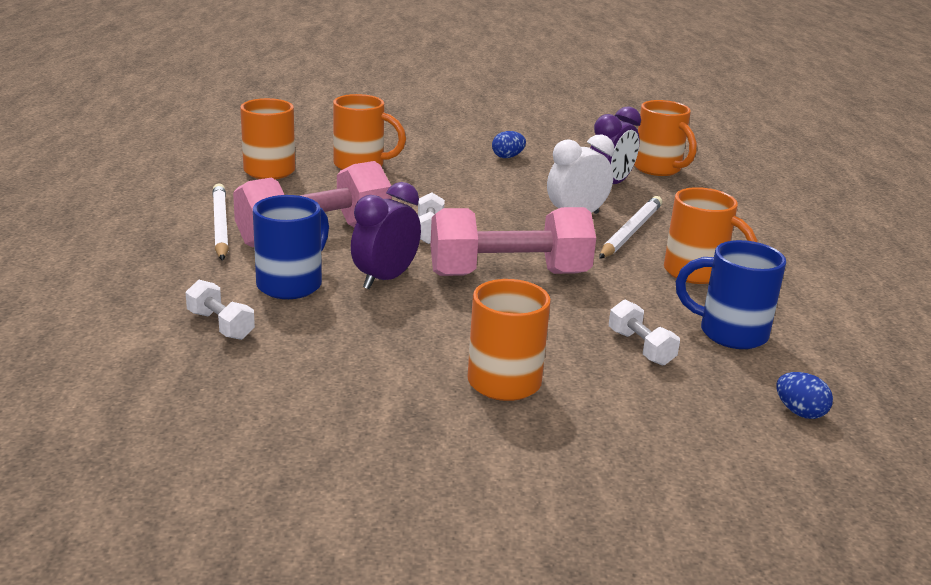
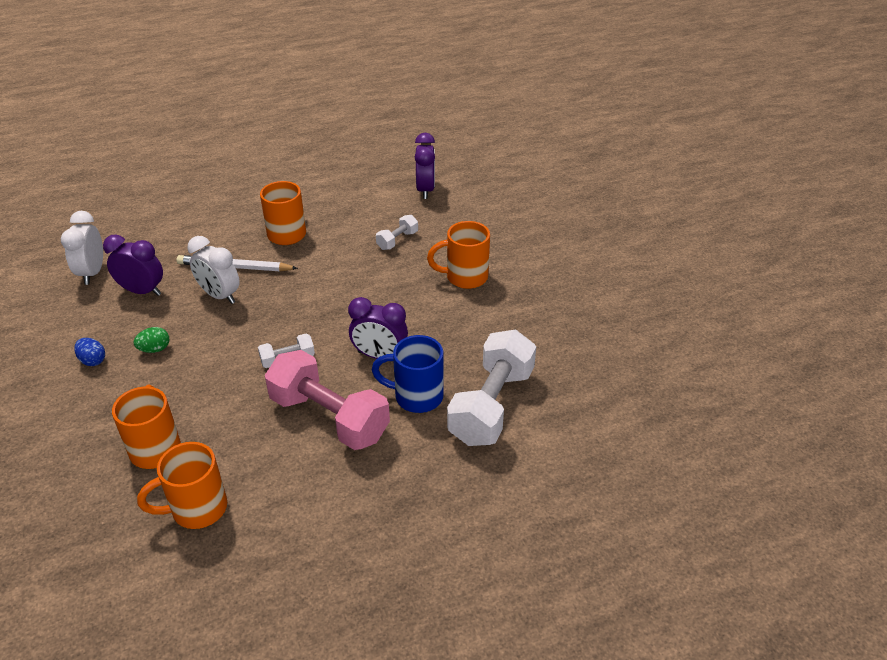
camera: 110 degrees left, 15 degrees up
(220, 225) = (344, 481): white pencil -> none
(220, 325) = (491, 405): white dumbbell -> white dumbbell, size x2.20
(503, 179) = (155, 349): none -> green egg
(509, 274) = (337, 304): pink dumbbell -> none
(658, 169) = (92, 273): orange mug -> white clock
(729, 333) = (360, 215): blue mug -> none
(799, 412) = (425, 190): blue egg -> purple clock

